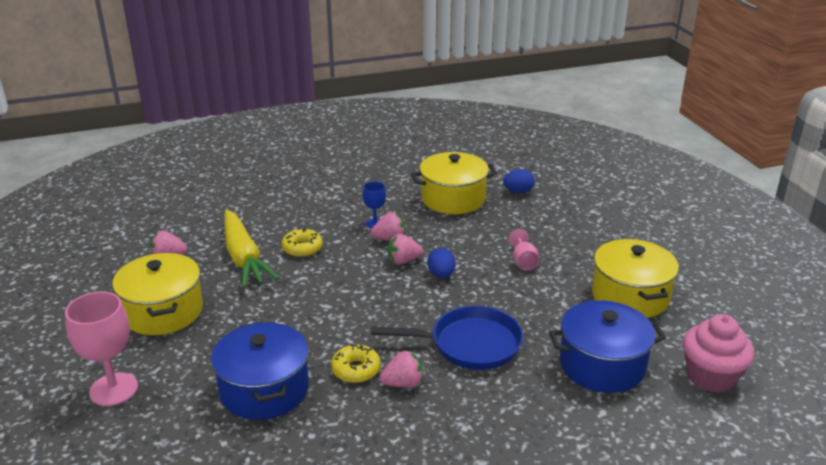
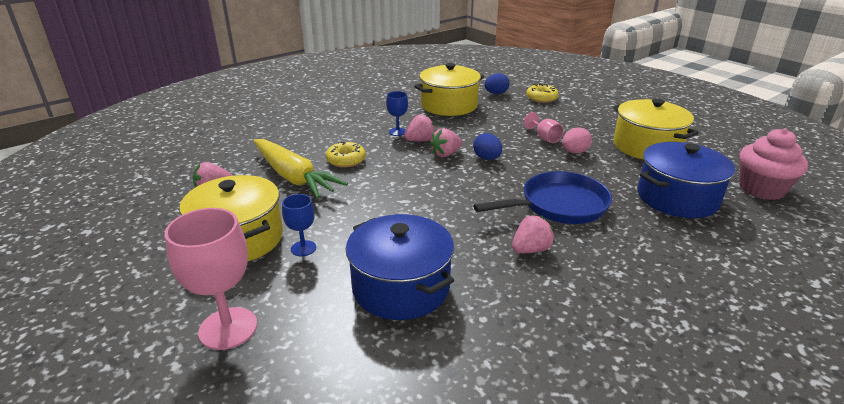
camera: 20 degrees left, 0 degrees up
(209, 333) = (303, 248): none -> blue goblet
(356, 369) = (477, 248): yellow donut -> yellow donut (541, 98)
(541, 286) = (574, 152): none -> pink egg

